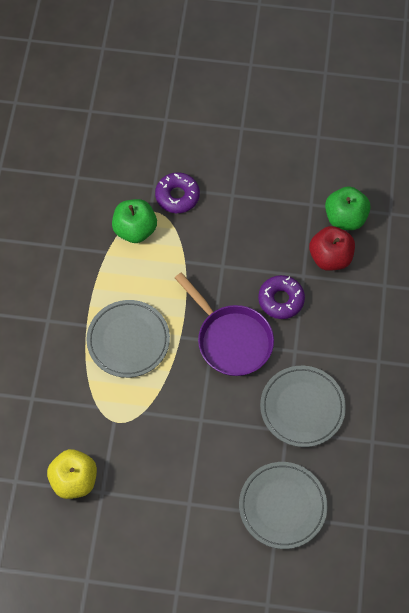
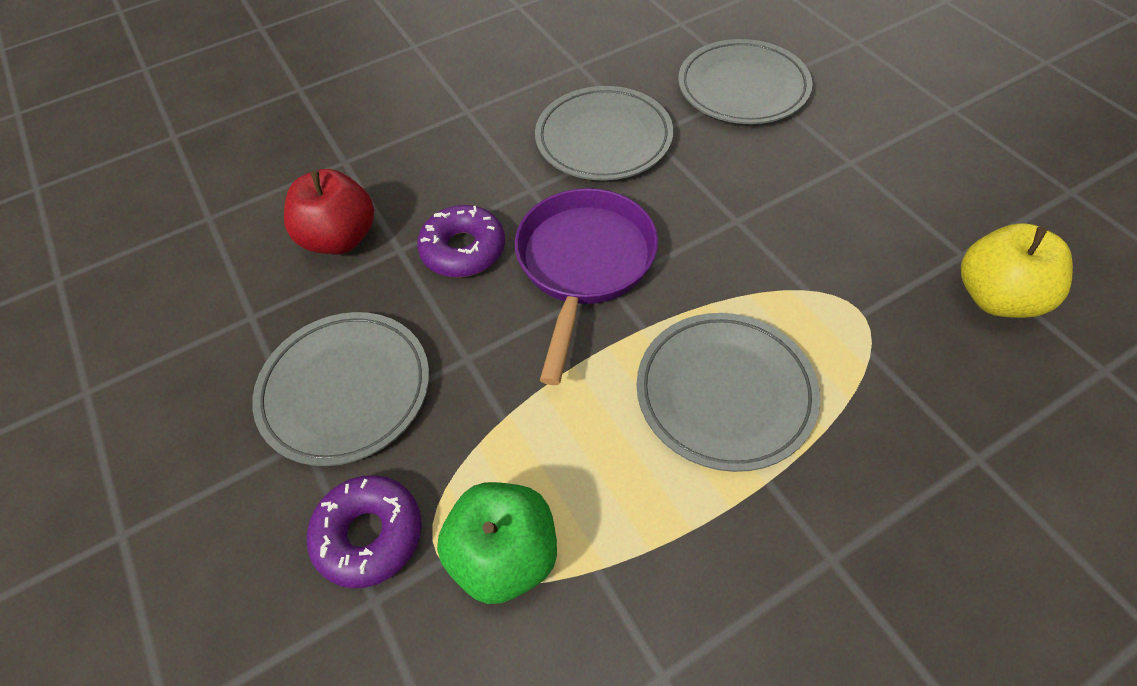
camera: 125 degrees left, 10 degrees down
(243, 218) = (345, 390): none -> grey plate
(345, 218) = (251, 261): green apple -> none

